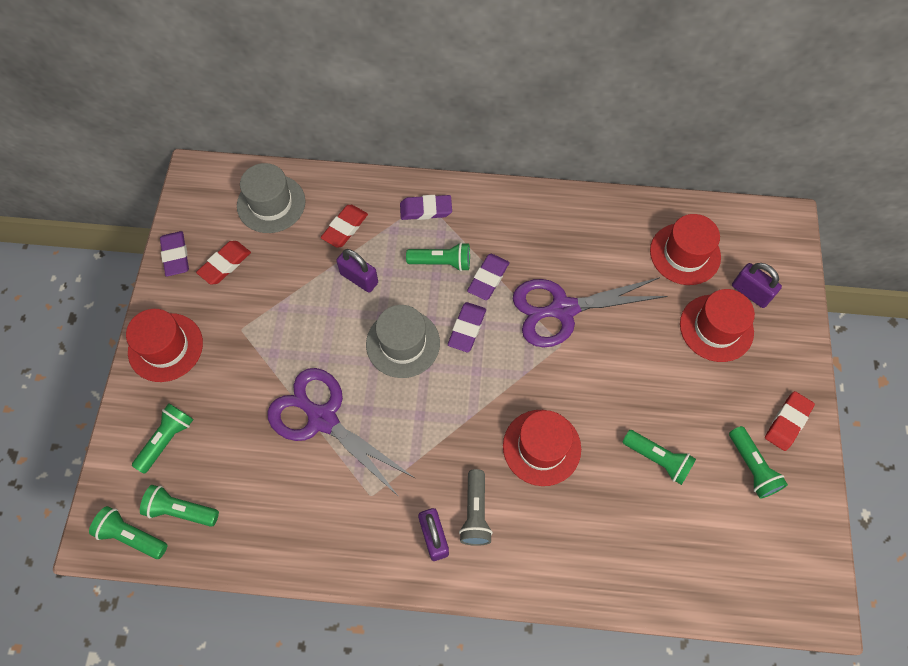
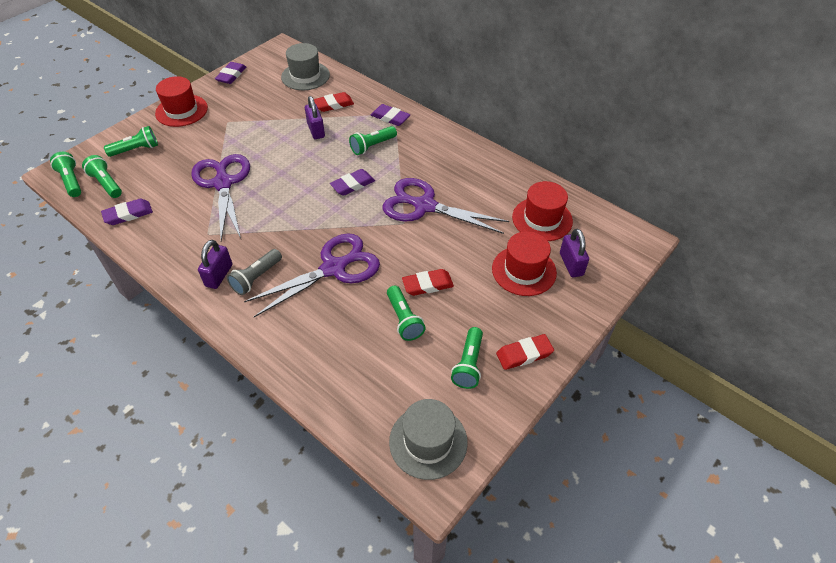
camera: 35 degrees right, 15 degrees down
(225, 264) = (251, 90): red eraser -> red eraser (427, 285)
(403, 343) = (307, 172): grey hat -> grey hat (428, 441)
(441, 262) = (372, 146): green flashlight -> green flashlight turned 105 degrees clockwise
(488, 278) = (392, 167): purple eraser -> purple eraser (128, 214)
(541, 447) = (333, 268): red hat -> purple scissors

